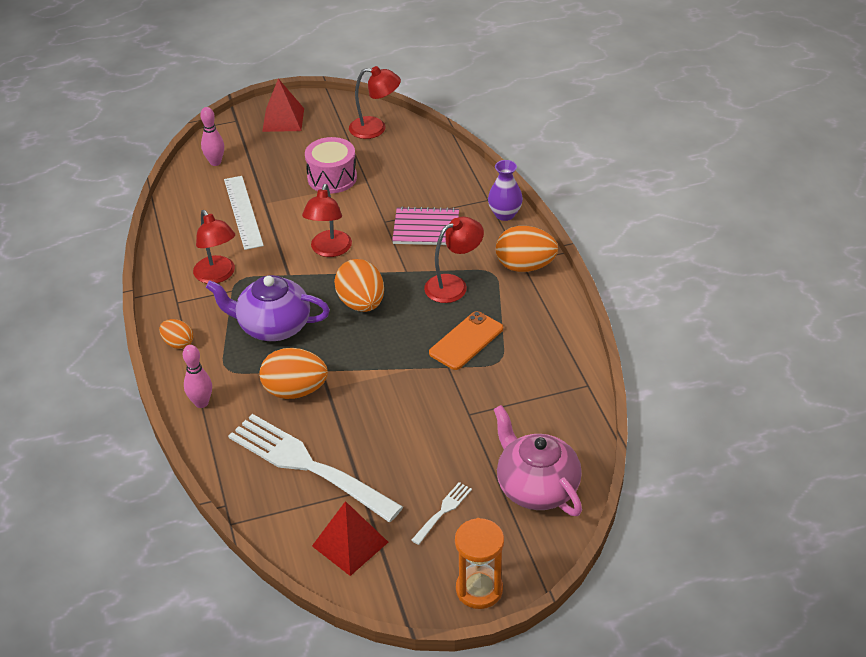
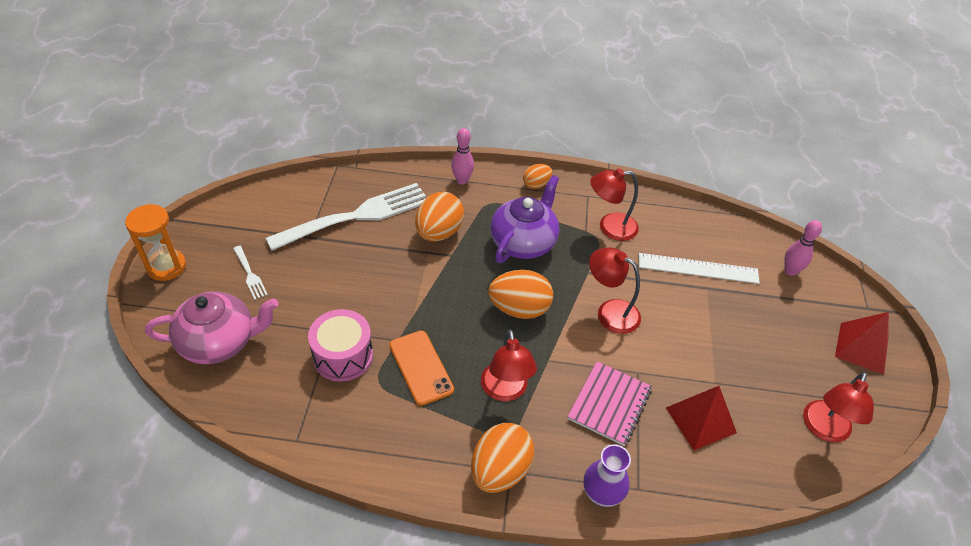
camera: 110 degrees right, 5 degrees up
(332, 178) = (733, 354): pink drum -> pink drum (343, 356)
(350, 544) = (268, 215): red pyramid -> red pyramid (700, 420)

